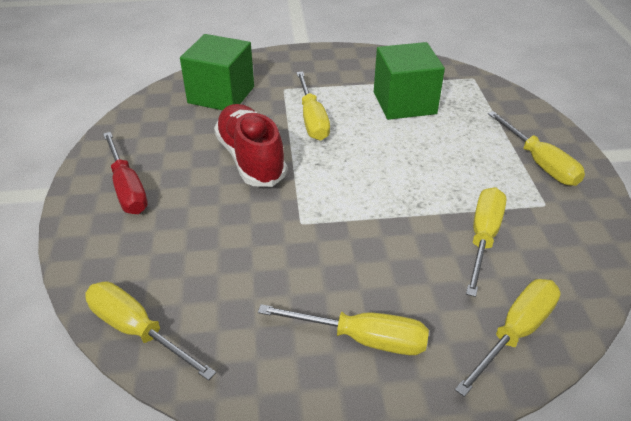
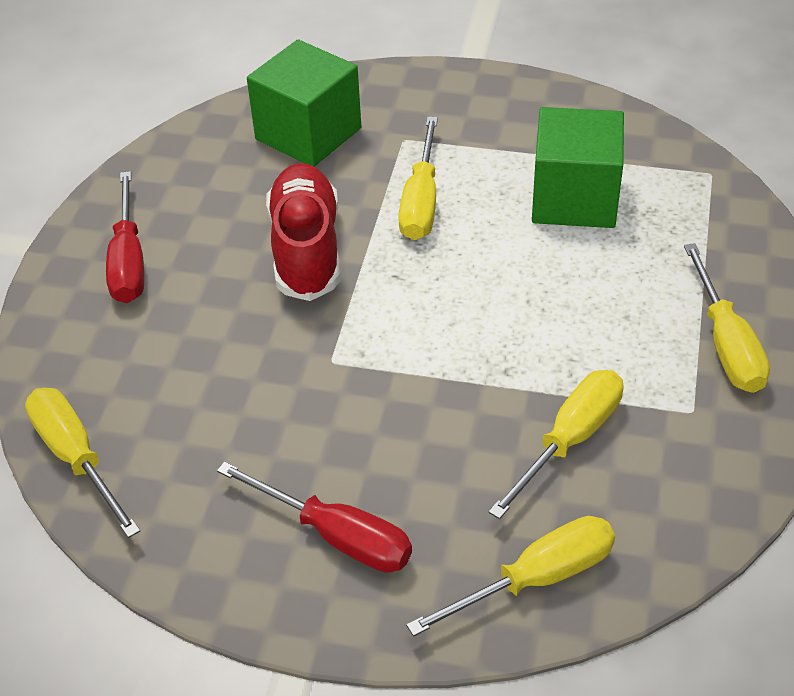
camera: 20 degrees right, 5 degrees up
(362, 338) = (336, 535): yellow screwdriver -> red screwdriver

